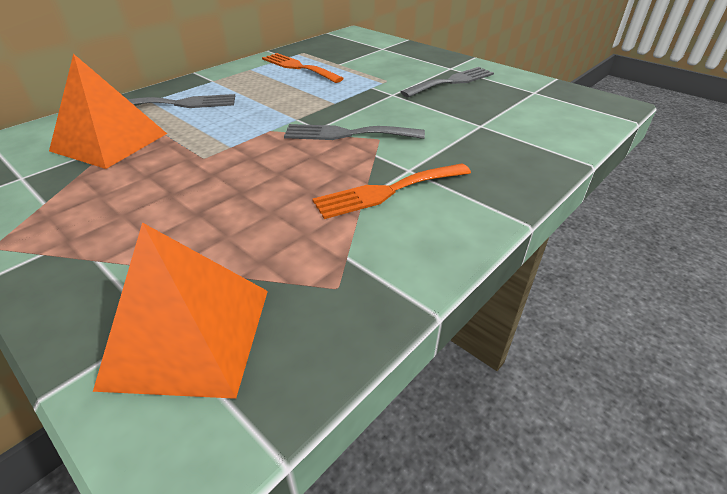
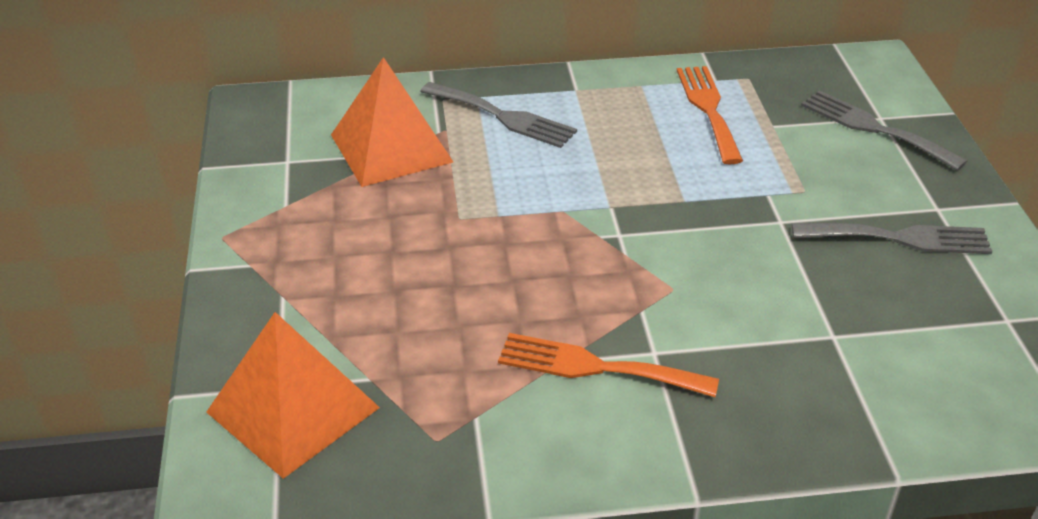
camera: 40 degrees right, 0 degrees up
(347, 134) = (643, 262): grey fork -> grey fork (874, 128)

